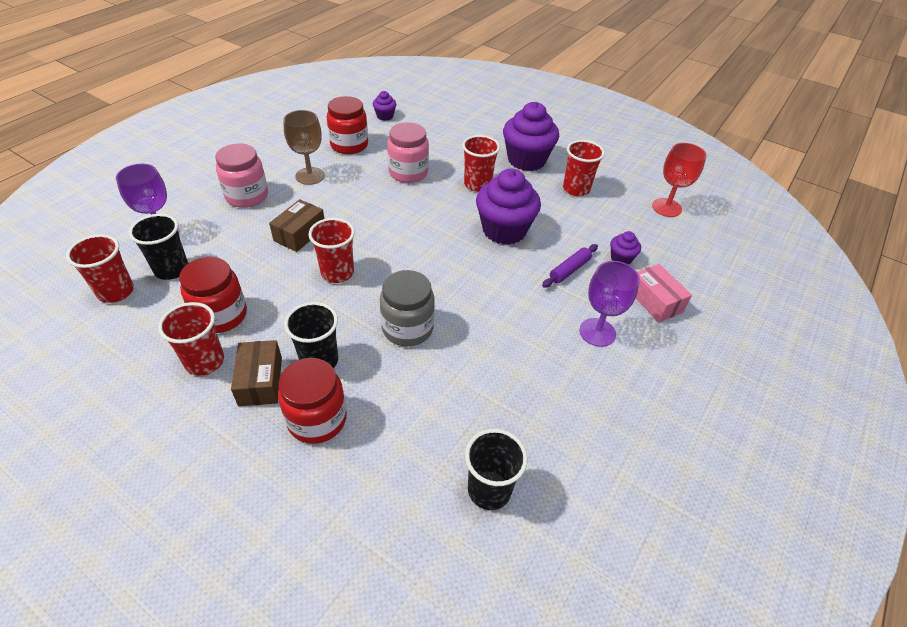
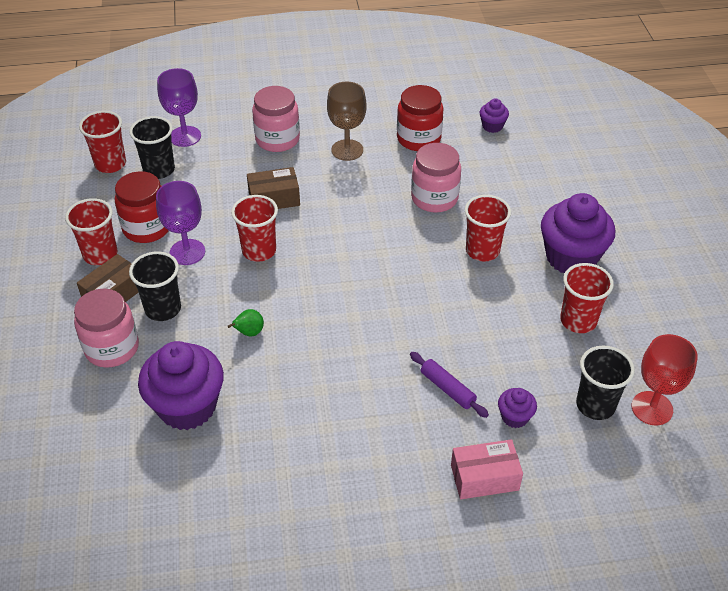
camera: 50 degrees right, 0 degrees up
(317, 419) = (112, 348): red jar -> pink jar
(407, 328) = (249, 333): grey jar -> green pear
(489, 490) = (146, 488): black cup -> black cup (595, 405)
(504, 230) = (442, 310): purple cupcake -> purple cupcake (187, 406)
(569, 270) = (447, 389): purple rolling pin -> purple rolling pin turned 45 degrees clockwise
(597, 332) = (388, 457): purple goblet -> purple goblet (187, 252)
(655, 301) = (484, 477): pink box -> pink box turned 60 degrees clockwise

